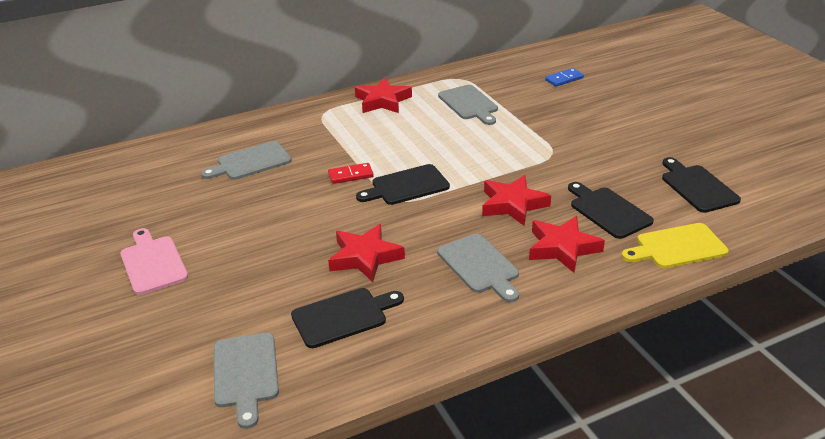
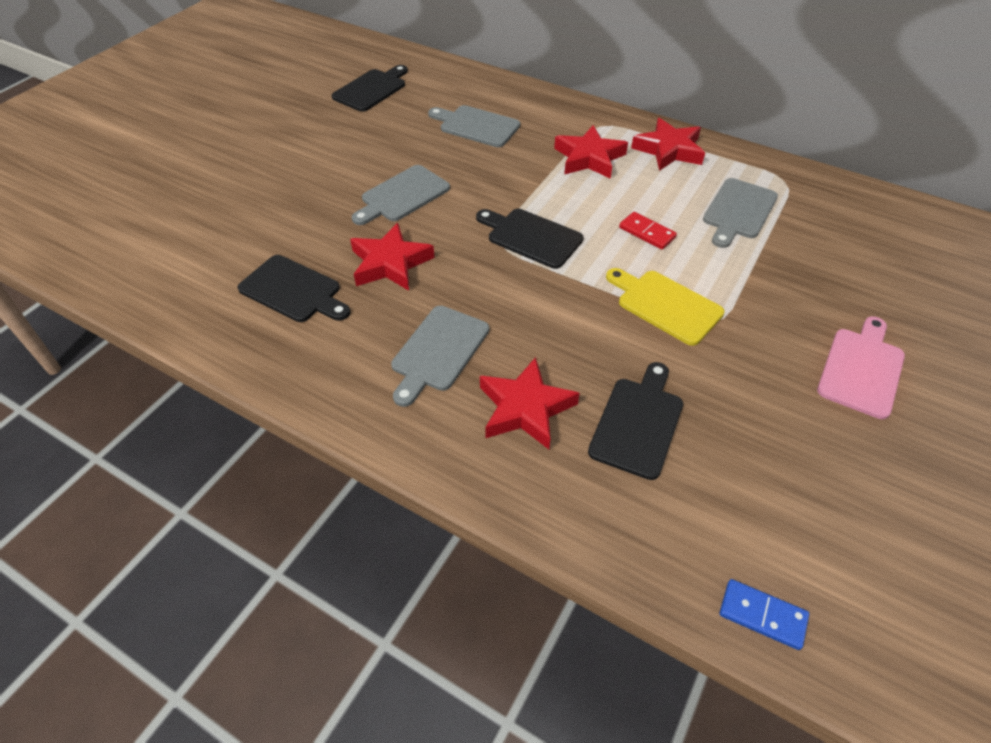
camera: 55 degrees right, 15 degrees up
(153, 263) = (293, 150): pink cutting board -> pink cutting board (862, 369)
(245, 374) = (185, 269): grey cutting board -> grey cutting board (402, 195)
(350, 175) = (513, 192): red domino -> red domino (647, 233)
(513, 204) = (572, 331): red star -> red star (589, 158)
(564, 79) = (899, 264): blue domino -> blue domino (762, 615)
(677, 247) = (622, 526): yellow cutting board -> yellow cutting board (665, 305)
(697, 187) = (788, 501): black cutting board -> black cutting board (372, 89)

